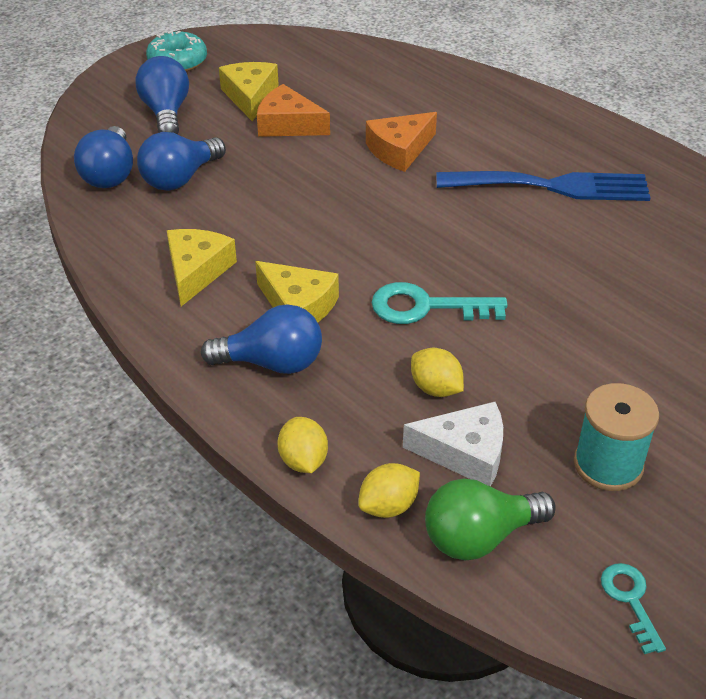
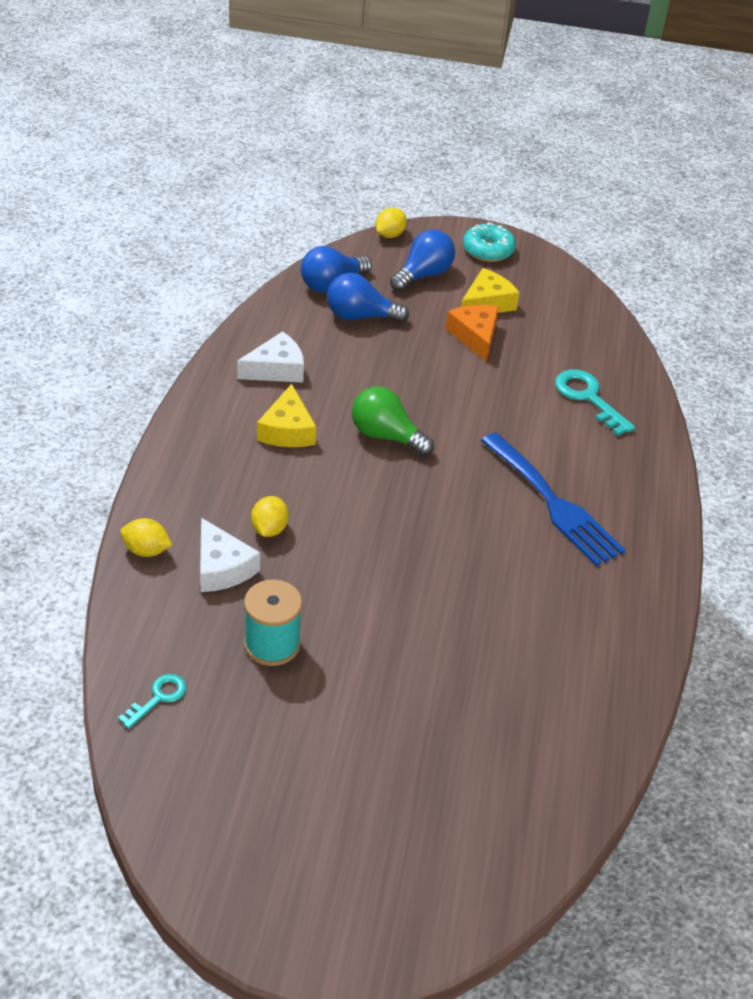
camera: 50 degrees right, 0 degrees up
(197, 271) = (276, 369): yellow cheese -> white cheese
(272, 363) = (224, 443): blue light bulb -> none
(303, 460) = (152, 495): yellow lemon -> yellow lemon (389, 235)
(399, 150) = (508, 404): orange cheese -> none
(426, 307) = (345, 491): turquoise key -> turquoise key (588, 398)
(480, 537) = (155, 603): green light bulb -> green light bulb (386, 436)

